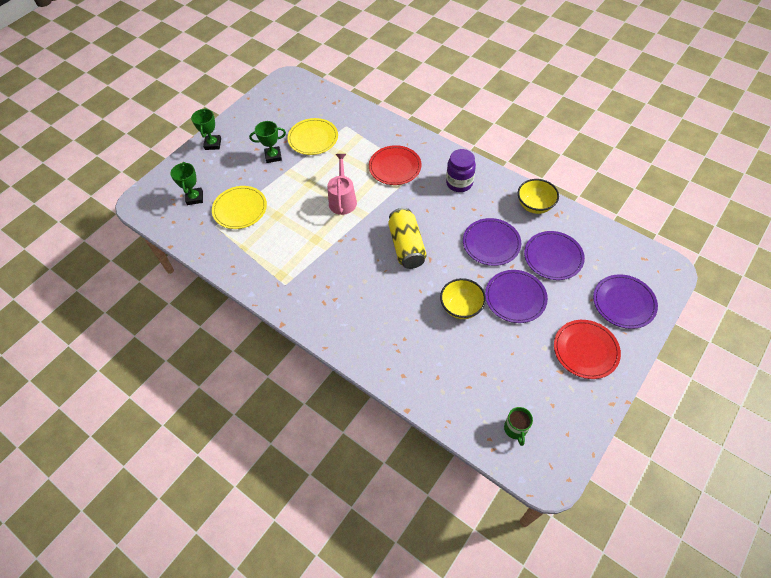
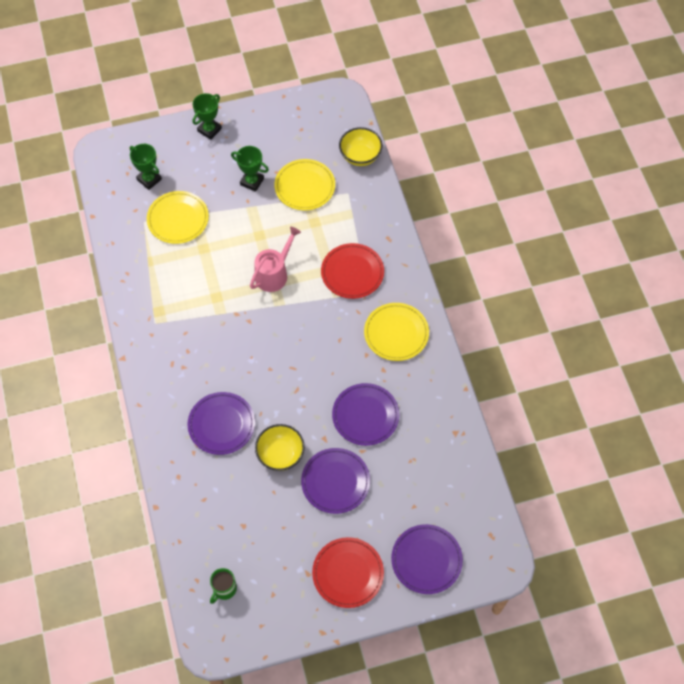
camera: 35 degrees right, 5 degrees up
(195, 198) = (149, 179): green trophy -> green trophy turned 75 degrees counterclockwise
(406, 246) = (288, 362): yellow can -> none
(459, 183) = (396, 333): purple jar -> yellow plate
(534, 205) = (444, 408): yellow bowl -> yellow bowl (360, 156)
(553, 257) = (408, 470): purple plate -> purple plate (221, 424)

